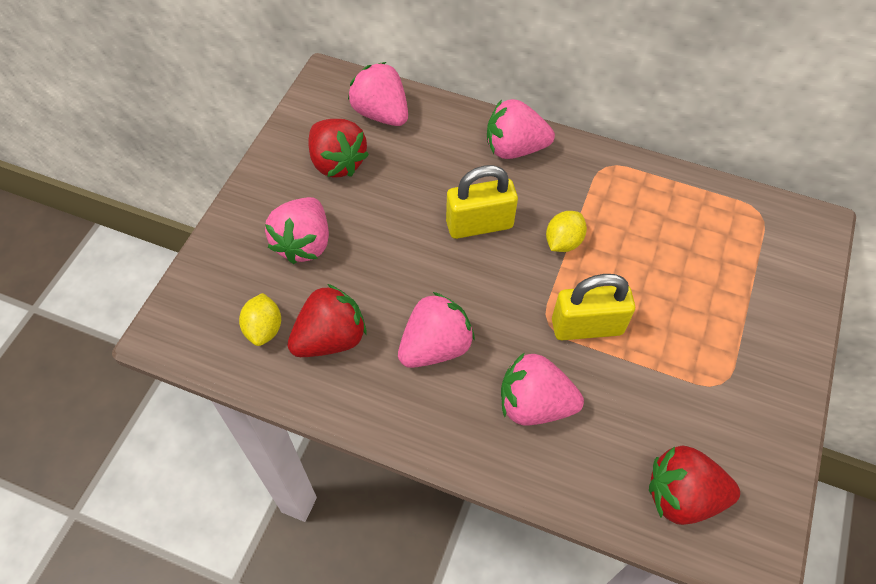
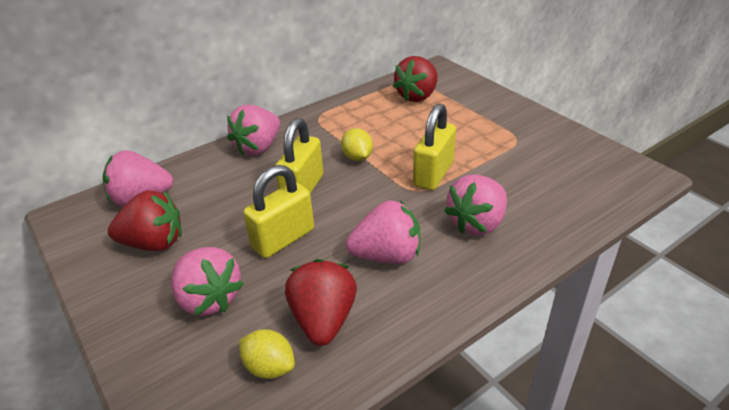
camera: 55 degrees left, 20 degrees down
(403, 251) = (283, 239): none -> yellow padlock
(435, 346) = (387, 256): pink strawberry -> pink strawberry turned 90 degrees clockwise
(682, 496) = (588, 186): red strawberry -> red strawberry (417, 96)

